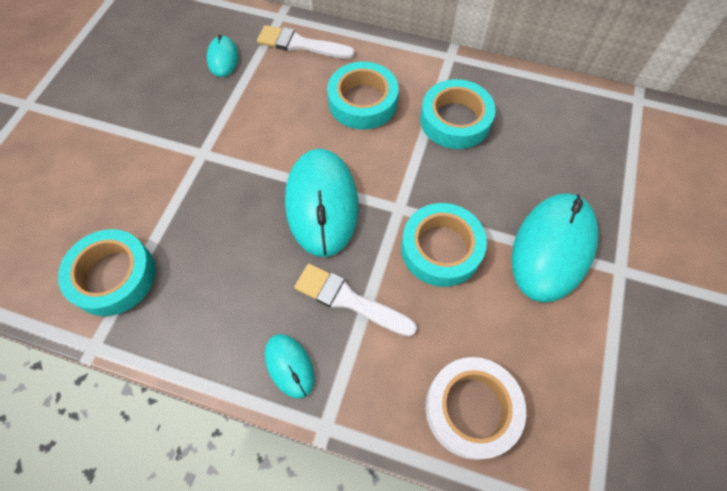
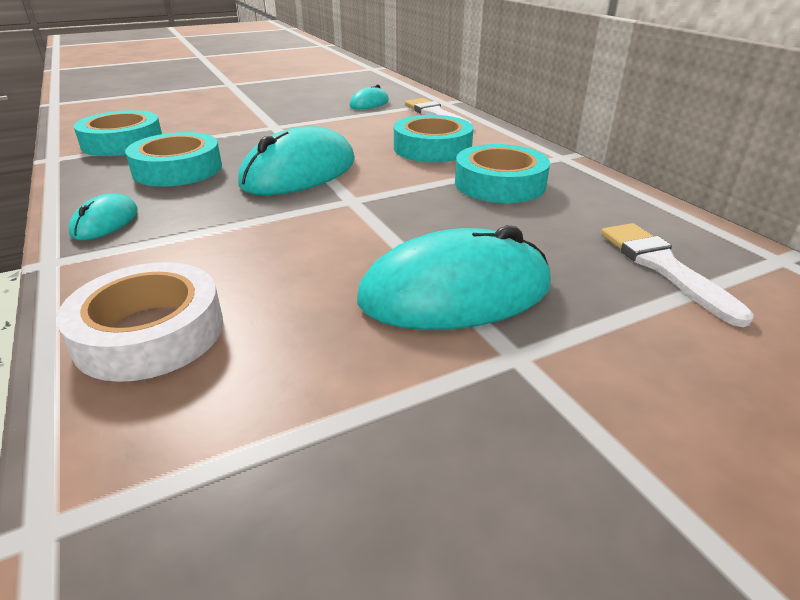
camera: 45 degrees right, 30 degrees down
(349, 300) = (212, 218): white brush -> white brush (663, 267)
(441, 249) = (339, 234): turquoise tape -> turquoise tape (178, 169)

